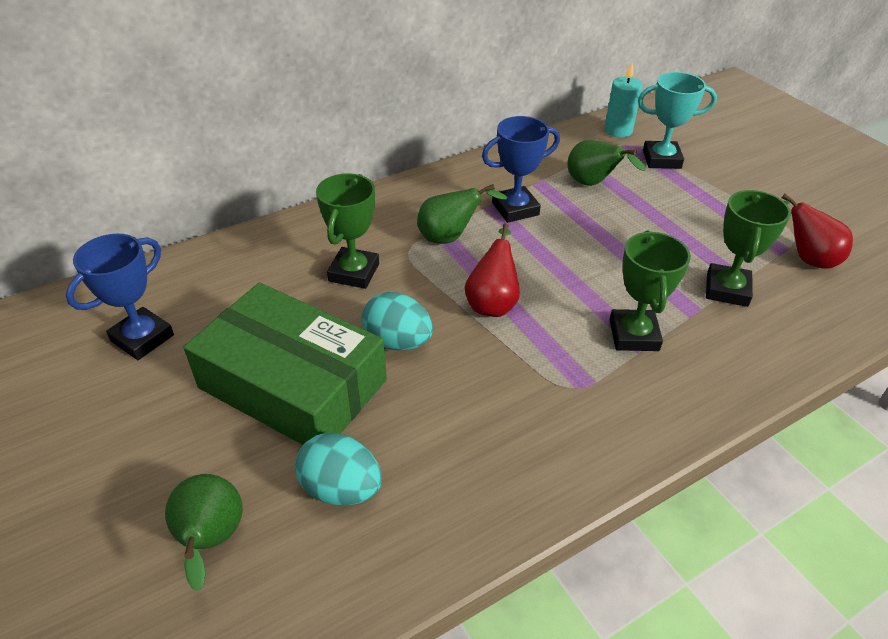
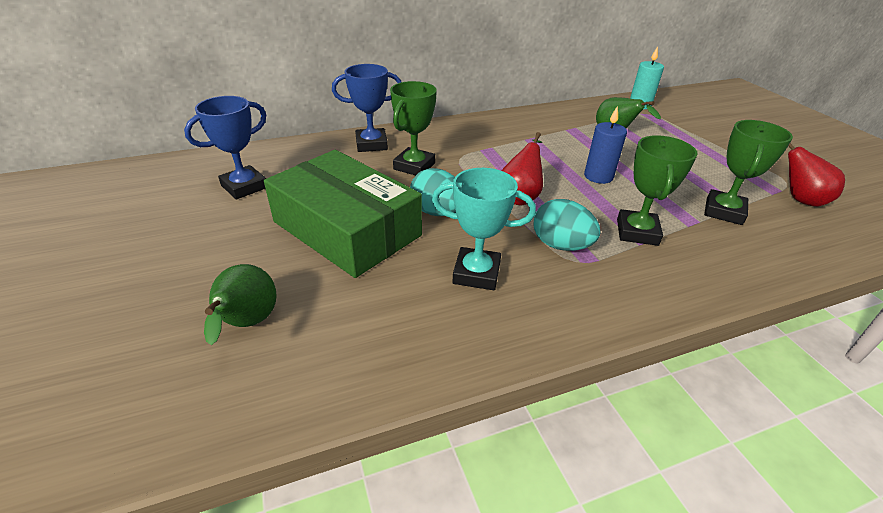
camera: 10 degrees right, 5 degrees down
(341, 488) = (364, 304): turquoise egg -> turquoise egg (560, 245)
(450, 237) = (494, 154): green pear -> none
(515, 209) = (549, 142): blue trophy -> blue trophy (371, 144)
(581, 257) = (598, 176): none -> blue candle
(661, 159) = (673, 125): turquoise trophy -> turquoise trophy (476, 273)

